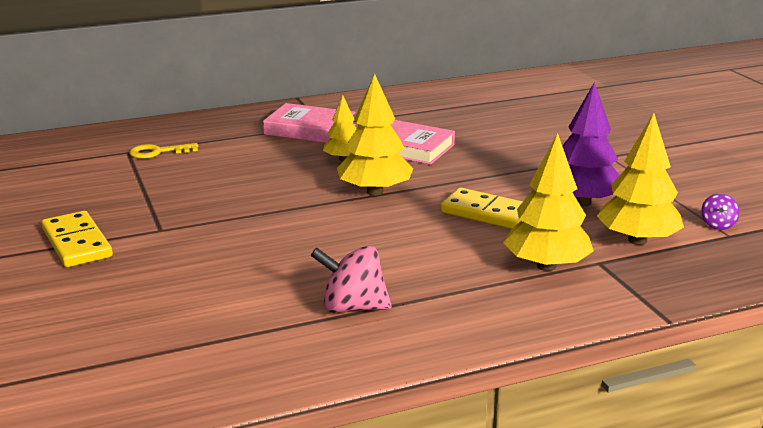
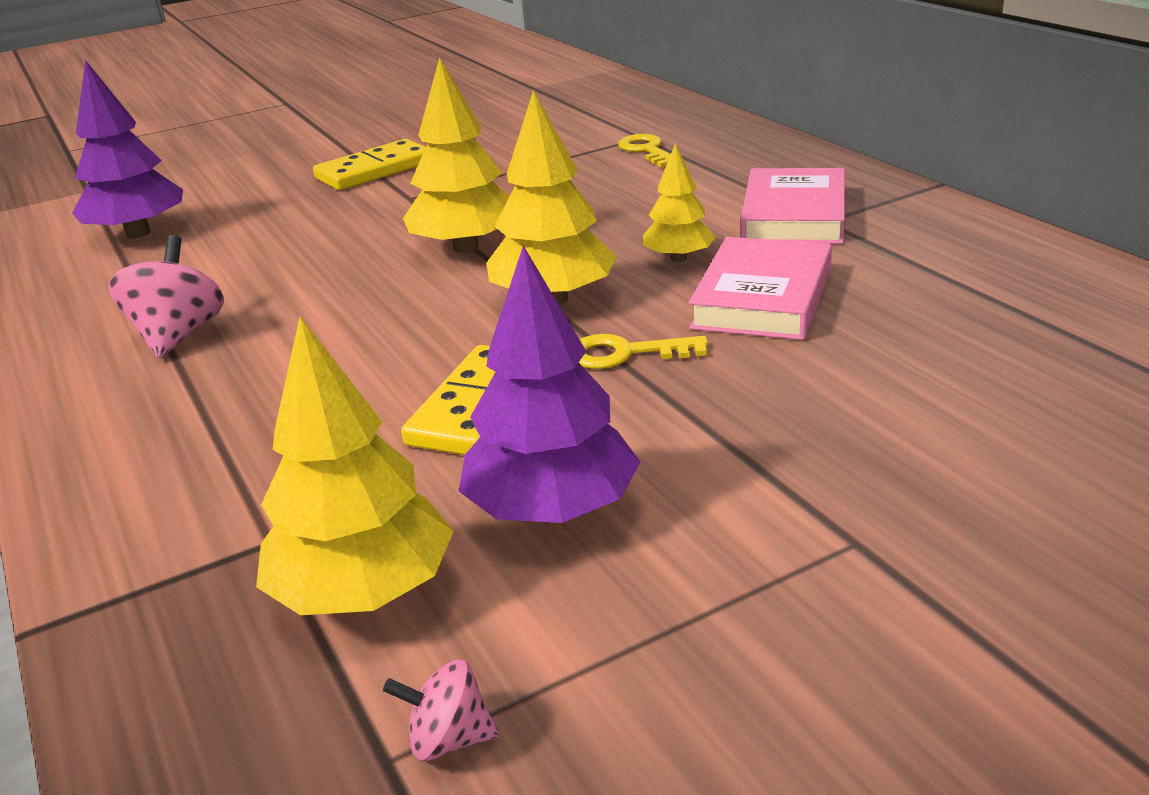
camera: 85 degrees right, 5 degrees up
(116, 347) = (138, 233): none -> purple tree
(449, 179) = (625, 354): none -> yellow key
(546, 266) = (266, 481): yellow tree -> yellow tree (466, 247)
(718, 225) = (449, 739): purple spinning top -> pink spinning top

